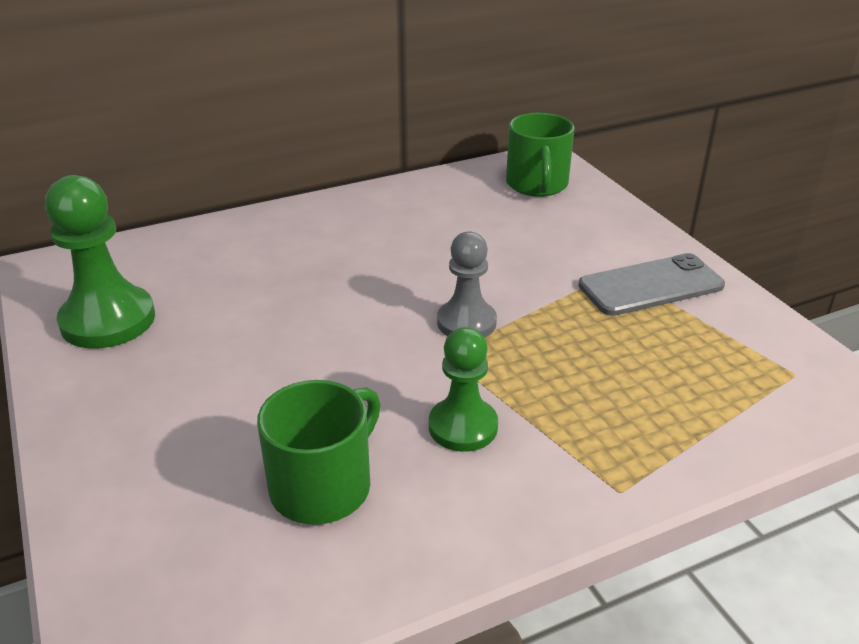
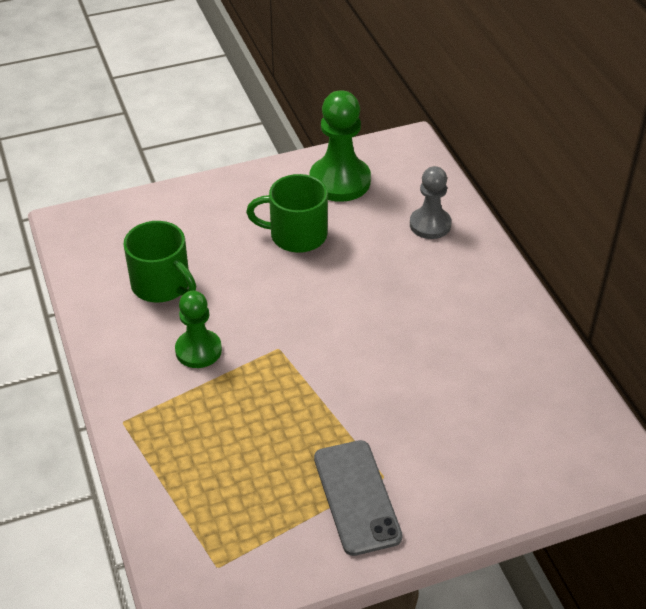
camera: 95 degrees right, 10 degrees up
(466, 322) = (315, 363): grey pawn -> grey pawn (430, 224)
(537, 185) = (556, 443): green mug -> green mug (296, 235)

